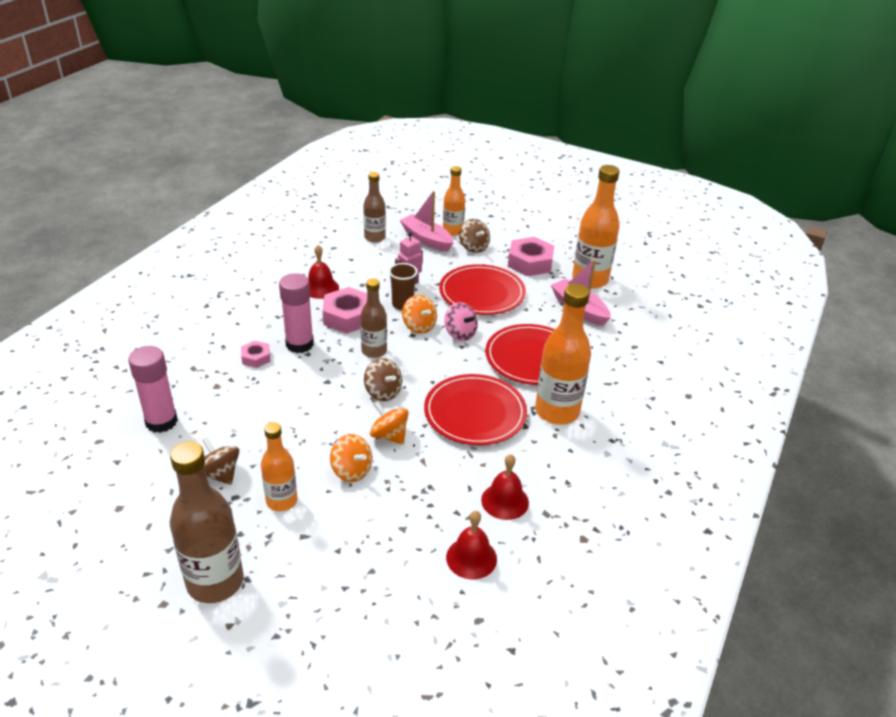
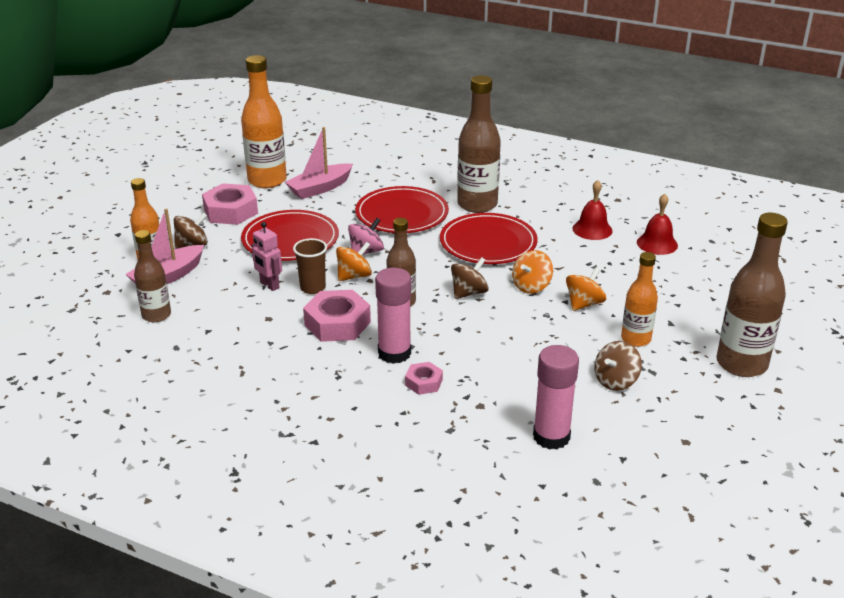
camera: 90 degrees left, 5 degrees down
(321, 288) = (275, 348): red bell -> none
(557, 412) = (477, 204): orange bottle -> brown bottle

